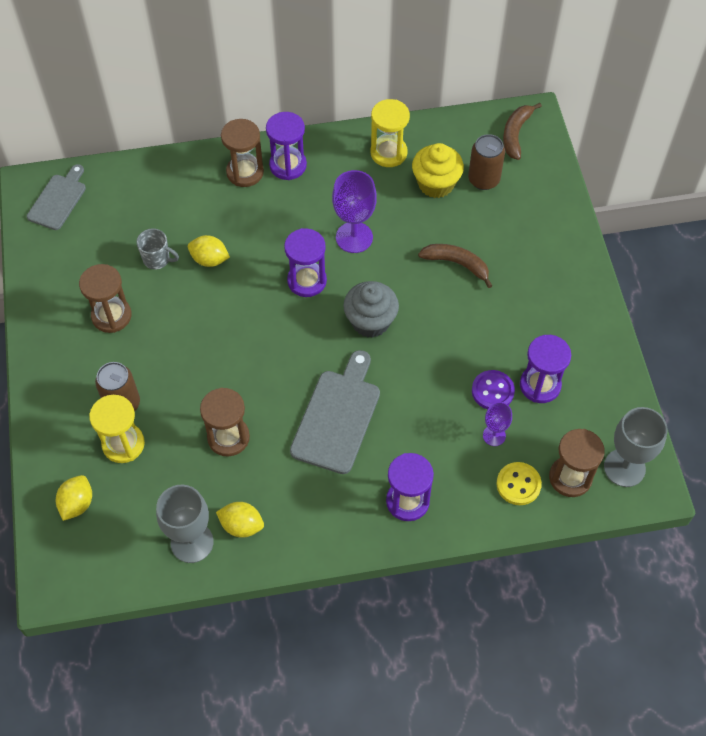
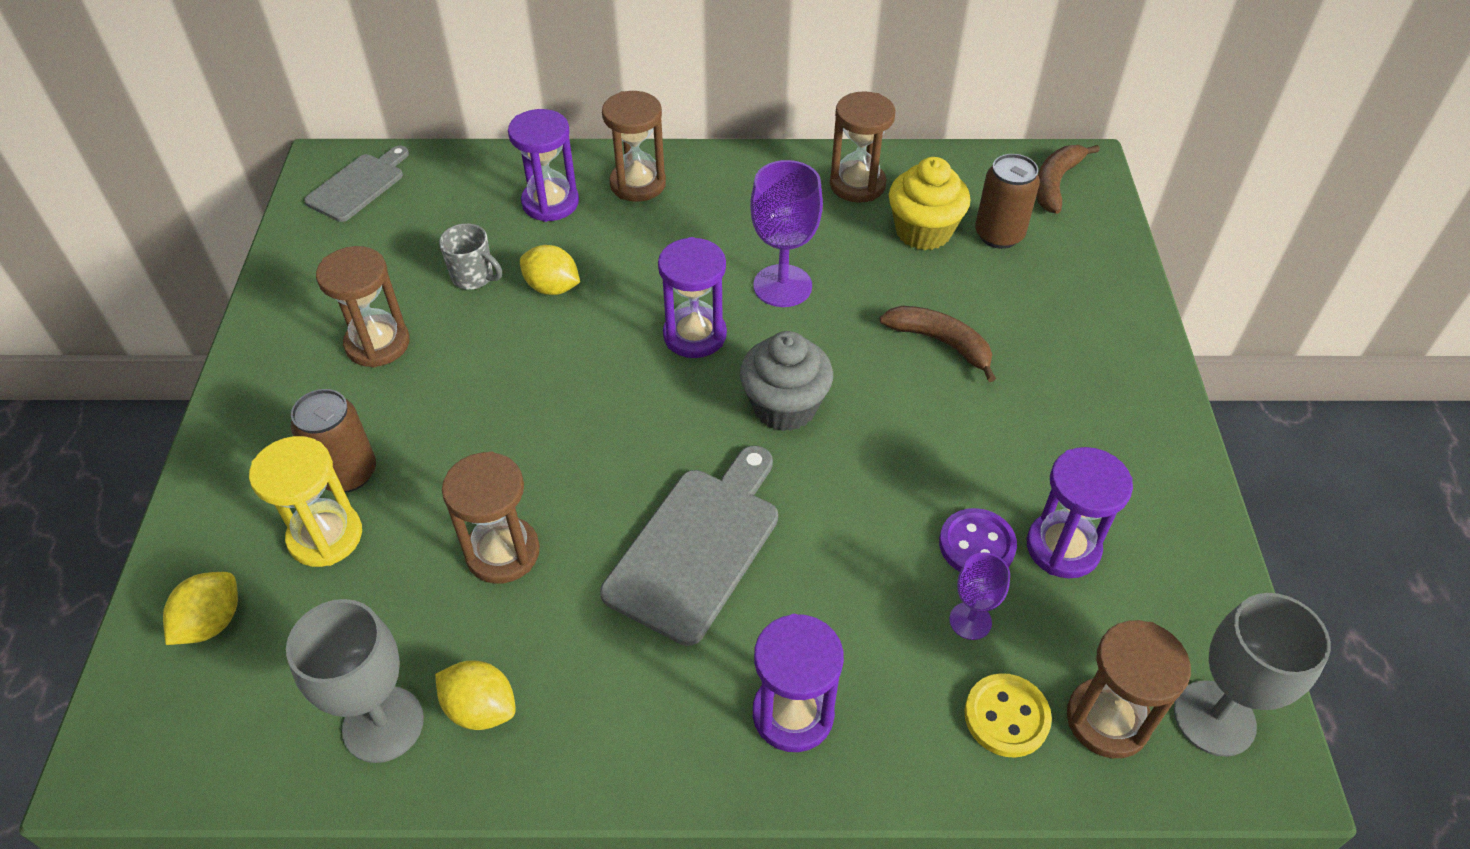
camera: 10 degrees right, 10 degrees down
(288, 165) = (703, 183): purple hourglass -> purple hourglass (550, 203)
(388, 153) = (857, 185): yellow hourglass -> brown hourglass

